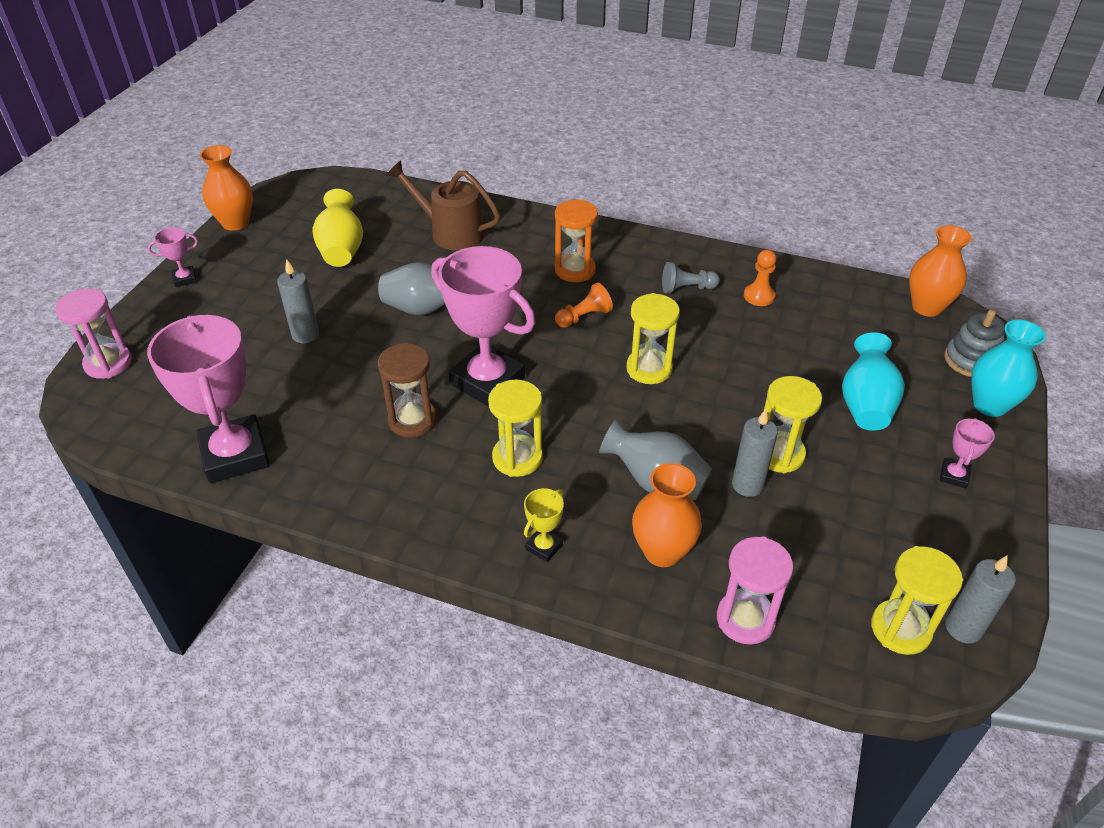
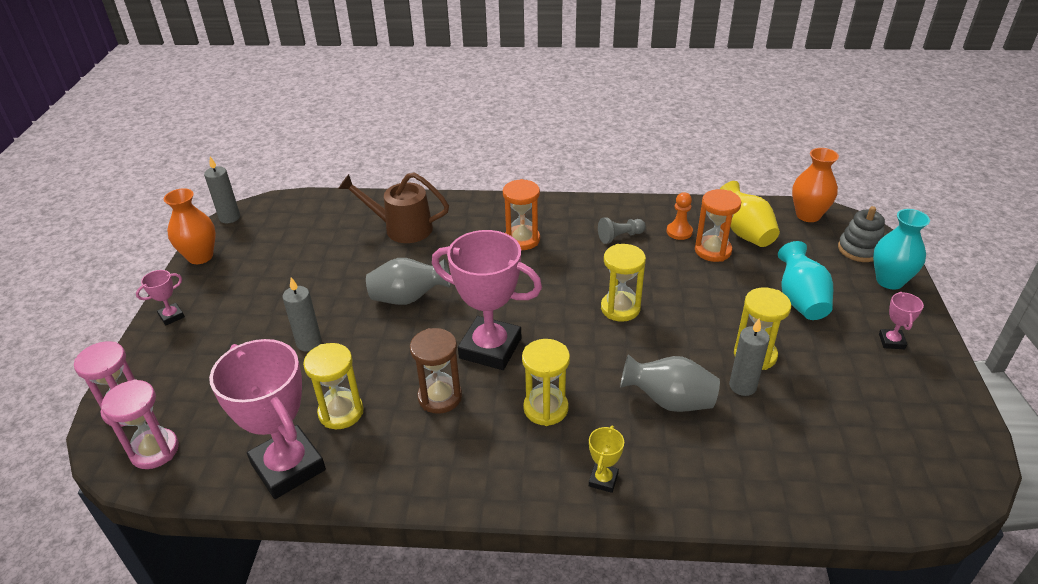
camera: 15 degrees left, 5 degrees down
(341, 250) = (310, 261): yellow vase -> yellow vase (745, 233)
(584, 317) = (547, 277): orange pawn -> none
(662, 552) = (702, 459): orange vase -> none
(745, 619) = (794, 498): pink hourglass -> pink hourglass (154, 450)
(788, 326) = (713, 251): none -> orange hourglass
(900, 629) = (913, 473): yellow hourglass -> yellow hourglass (341, 412)
(963, 628) = (957, 460): grey candle -> grey candle (229, 217)

